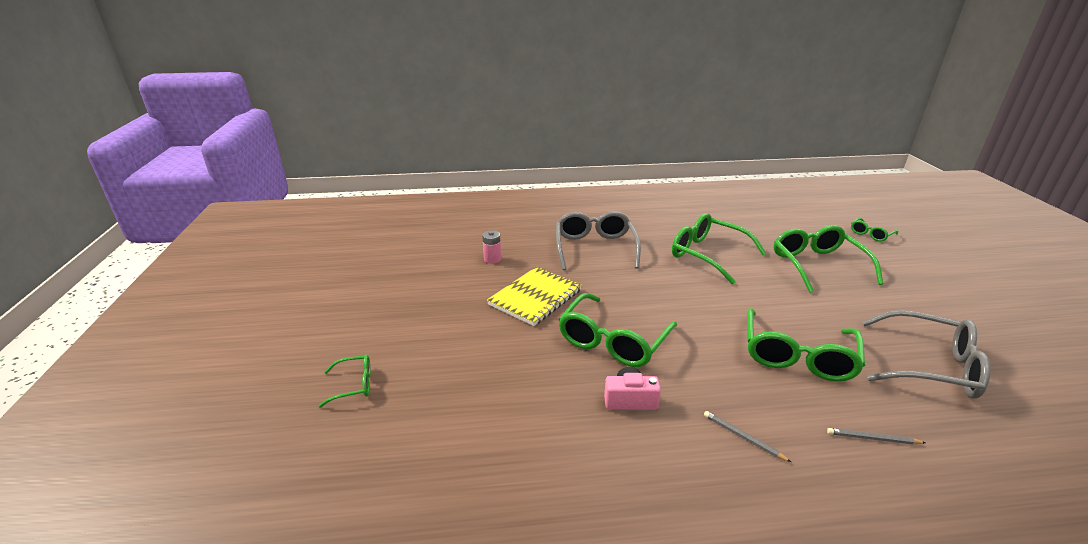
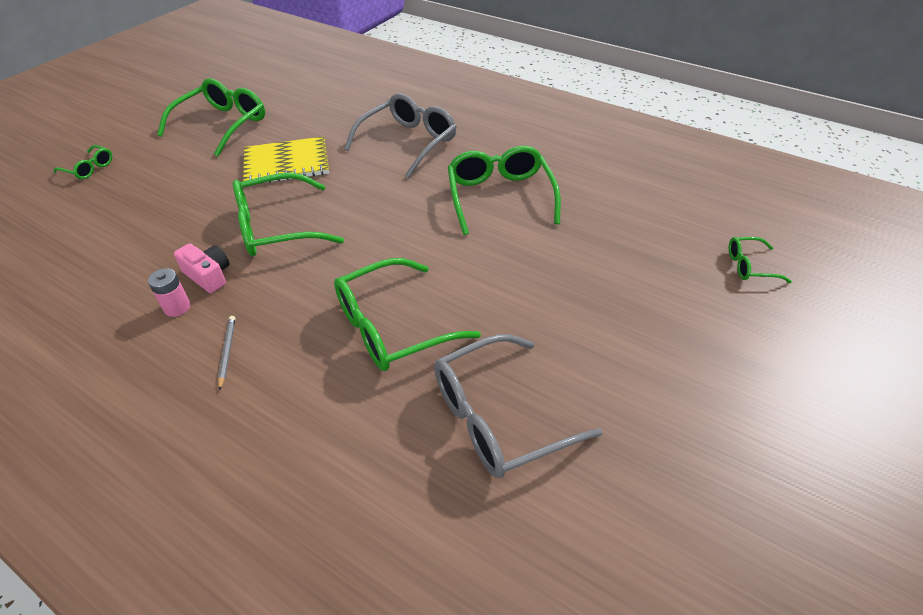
camera: 40 degrees right, 15 degrees up
(492, 259) = (312, 116): pink battery -> pink battery (177, 307)
(817, 265) = (597, 263): green glasses -> green glasses (222, 125)
(873, 439) = (314, 425): grey pencil -> none
(929, 366) = (499, 417): grey glasses -> grey glasses turned 90 degrees clockwise

